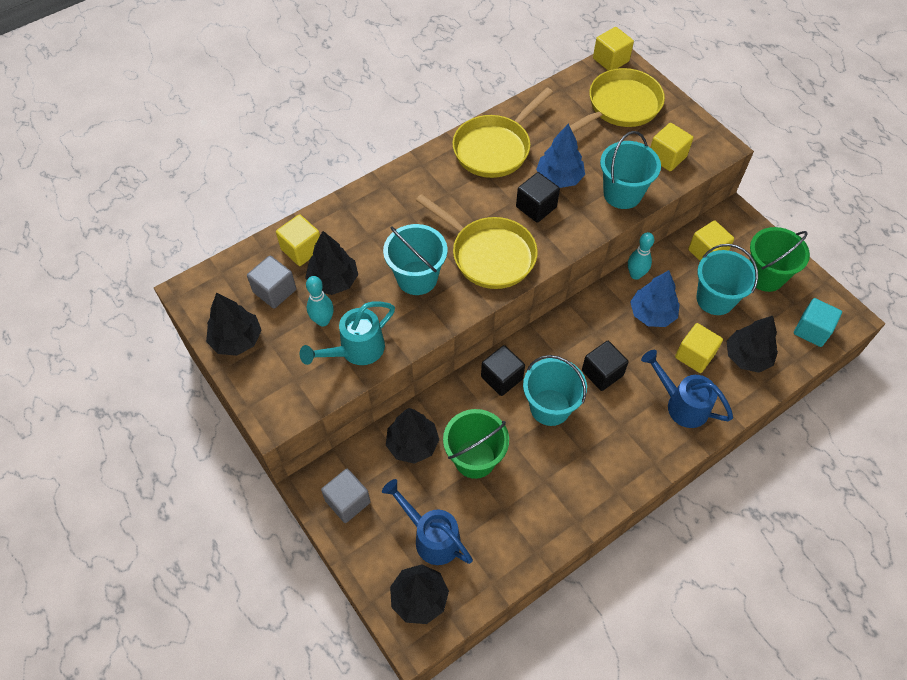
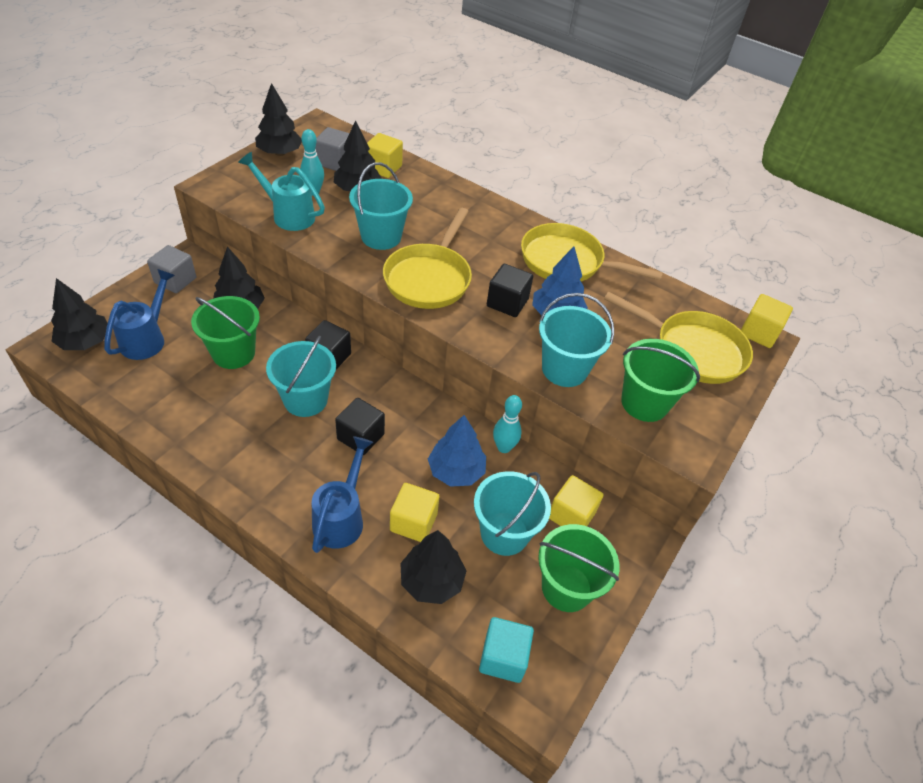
camera: 65 degrees right, 10 degrees down
(667, 157) = (644, 403): yellow cube -> green bucket

